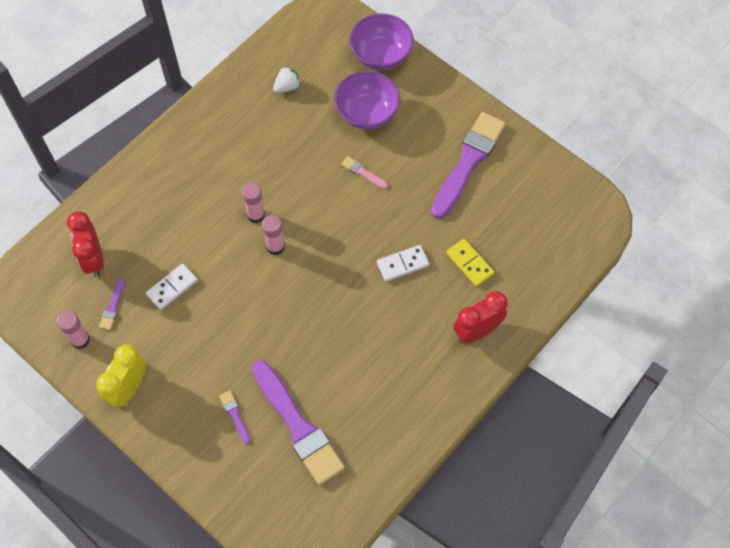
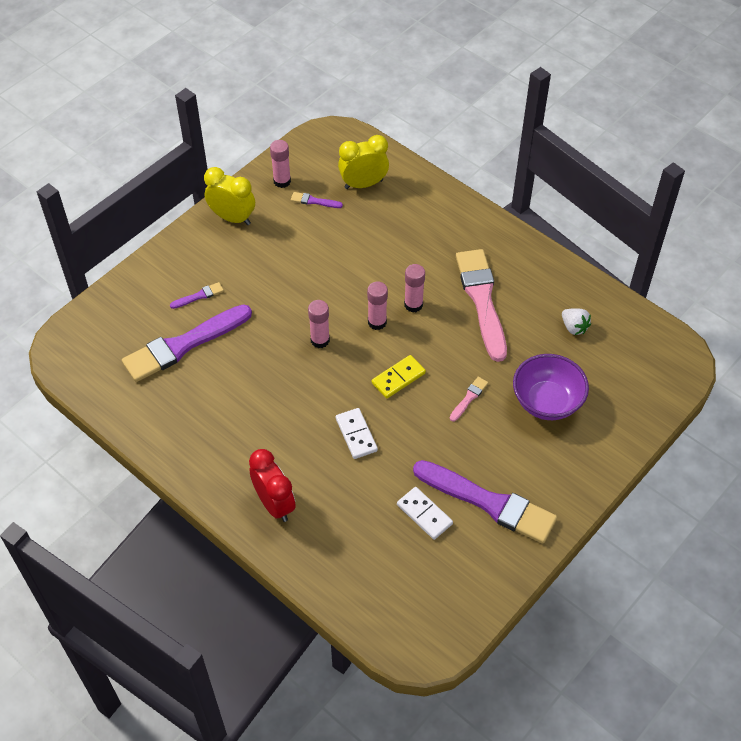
camera: 90 degrees right, 10 degrees down
(93, 259) = (363, 184): red clock -> yellow clock
(172, 287) = (332, 243): white domino -> white domino (424, 514)
(253, 157) = (482, 300): none -> pink brush
(295, 297) = (320, 340): none -> pink glue stick
(381, 56) = (628, 416): purple bowl -> none
(469, 263) = (356, 499): yellow domino -> yellow domino (398, 378)

